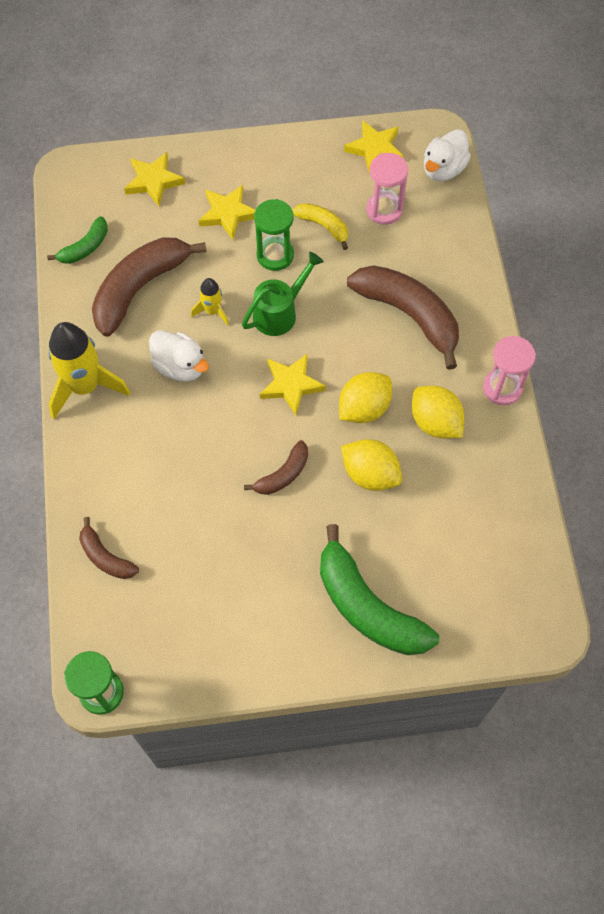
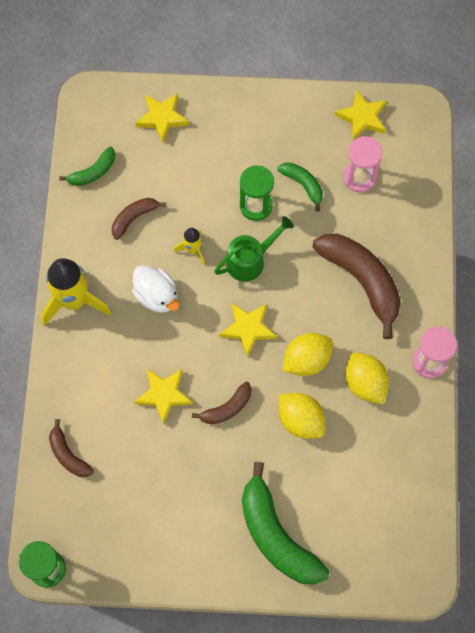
camera: 10 degrees right, 5 degrees up
(140, 288) = (134, 218): brown banana -> brown banana, size x0.51
(228, 214) = (222, 159): yellow star -> yellow star (164, 395)
(323, 226) = (303, 185): yellow banana -> green banana
(443, 169) = (419, 147): white duck -> none

